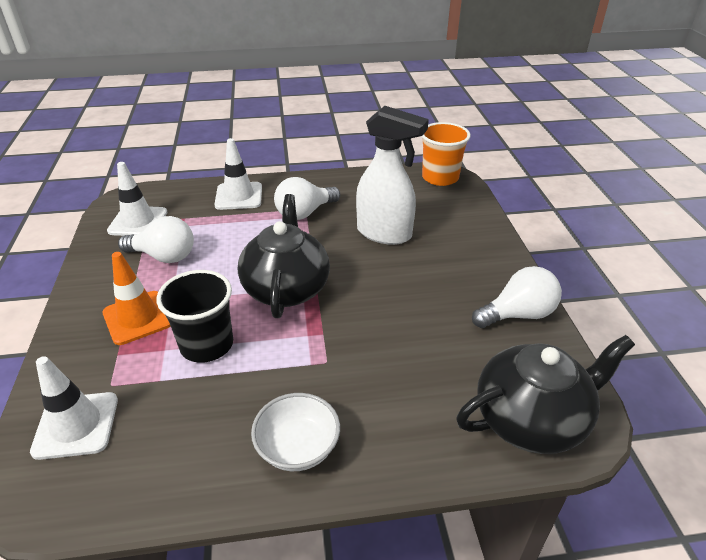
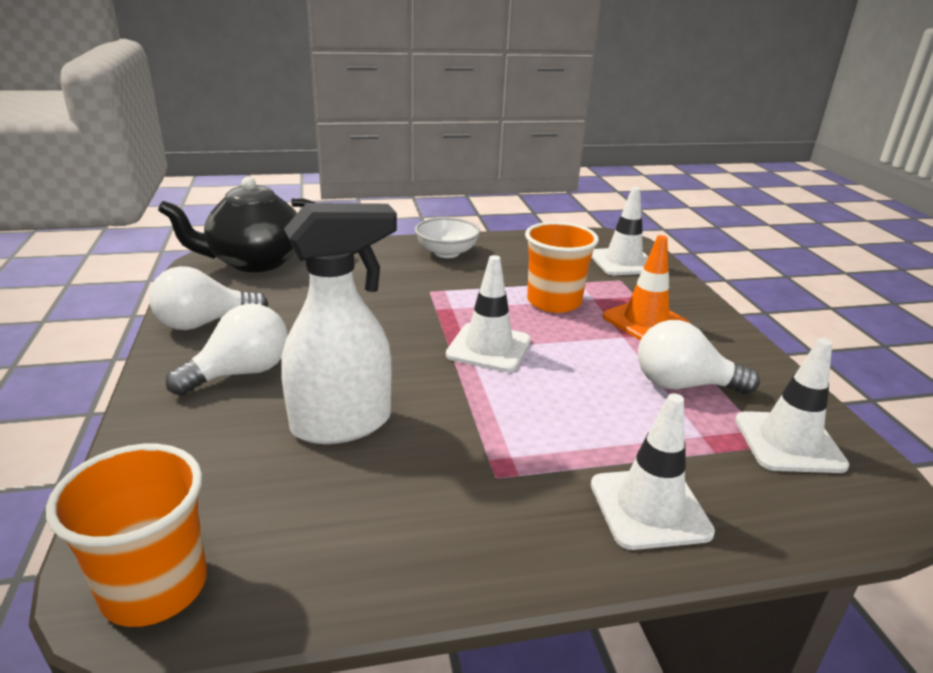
camera: 175 degrees right, 10 degrees down
(207, 344) = (554, 302): black cup -> orange cup
(286, 288) = (488, 348): black teapot -> white traffic cone
(304, 213) = (494, 466): white light bulb -> white light bulb (241, 373)
(385, 234) = (343, 424): white spray bottle -> white spray bottle turned 135 degrees clockwise

